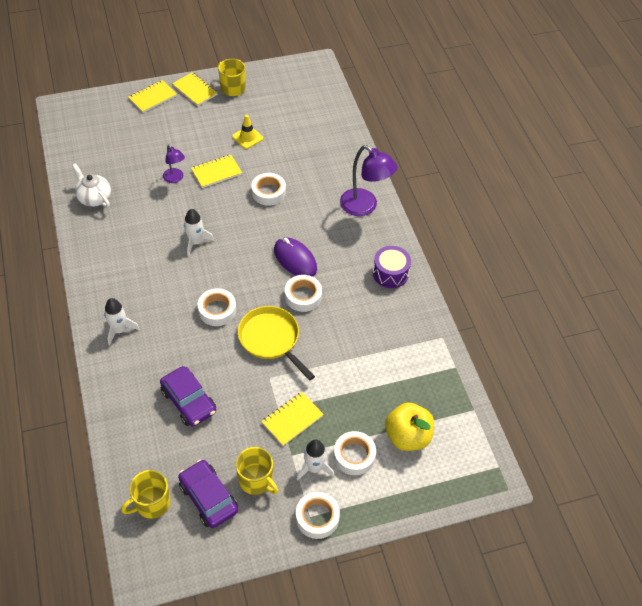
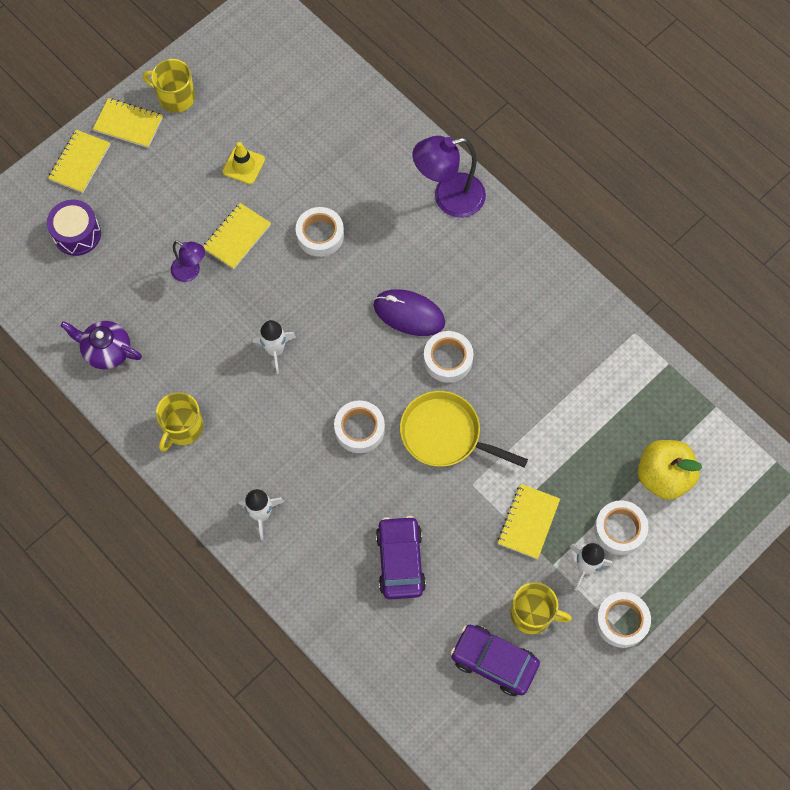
camera: 25 degrees left, 15 degrees up
(94, 198) = (107, 351): white teapot -> purple teapot
(152, 503) = (437, 701): yellow mug -> yellow mug (183, 428)
(189, 401) = (400, 561): purple car -> purple car turned 120 degrees counterclockwise
(364, 207) = (448, 198): purple lamp -> purple lamp turned 150 degrees clockwise
(390, 273) = (530, 277): purple drum -> purple drum (77, 234)

